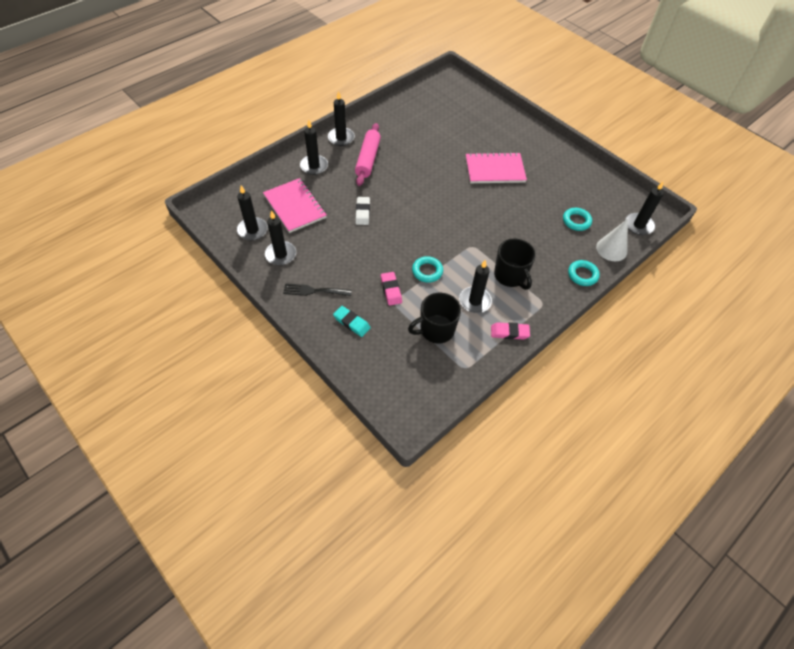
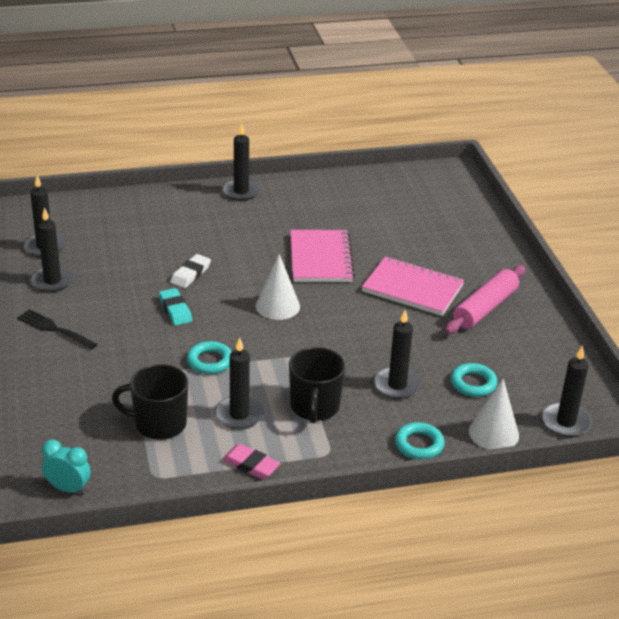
camera: 30 degrees right, 20 degrees down
(295, 206) = (115, 241): pink notebook -> pink notebook (320, 258)
(314, 166) = (179, 209): black candle -> black candle (397, 385)
(351, 323) = (65, 376): turquoise eraser -> turquoise eraser (175, 310)
(368, 159) = (252, 223): pink rolling pin -> pink rolling pin (484, 308)
(391, 290) = (145, 363): pink eraser -> none
(423, 403) = (68, 489): none -> turquoise clock
(432, 214) = (277, 306): none -> white cone

